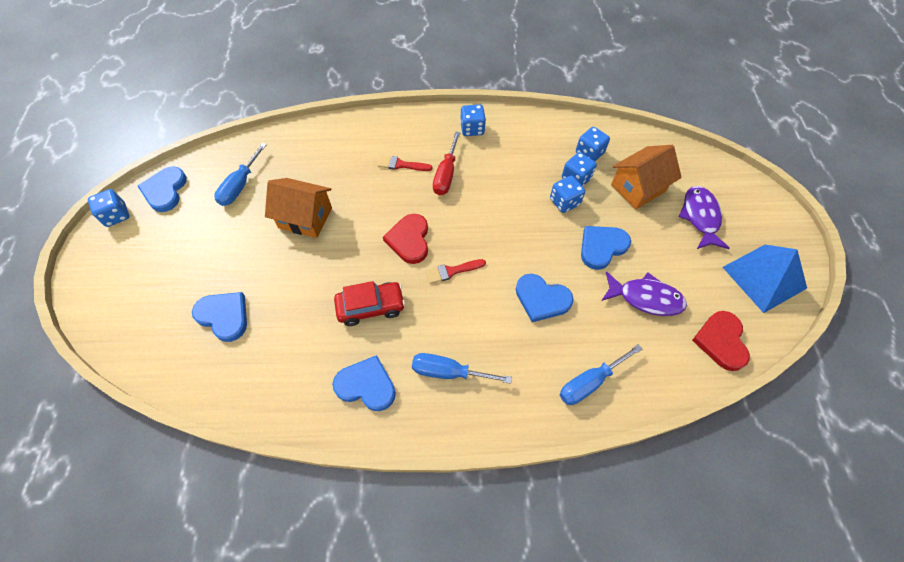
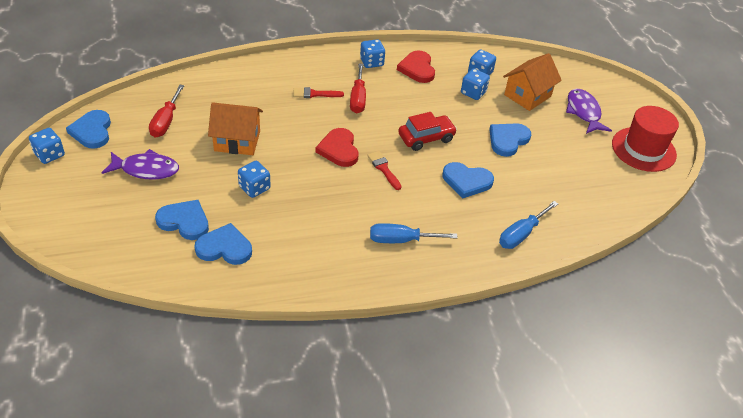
camera: 15 degrees left, 15 degrees down
(240, 186) = (166, 122): blue screwdriver -> red screwdriver
(366, 385) = (332, 257): blue heart -> blue heart (224, 248)
(371, 307) = (319, 201): red car -> red car (426, 138)
(452, 271) = (383, 169): red brush -> red brush turned 90 degrees clockwise
(564, 202) = (468, 110): blue dice -> blue dice (254, 188)
(645, 298) = (552, 172): purple fish -> purple fish (146, 169)
(721, 341) = (619, 196): red heart -> red heart (417, 69)
(764, 277) = (643, 149): blue pyramid -> red hat

